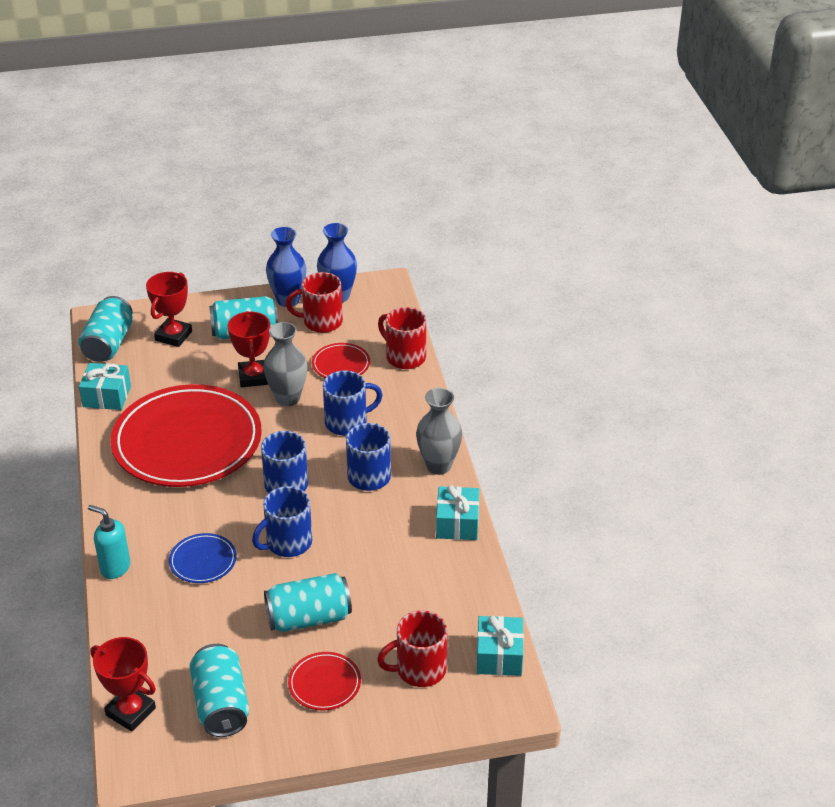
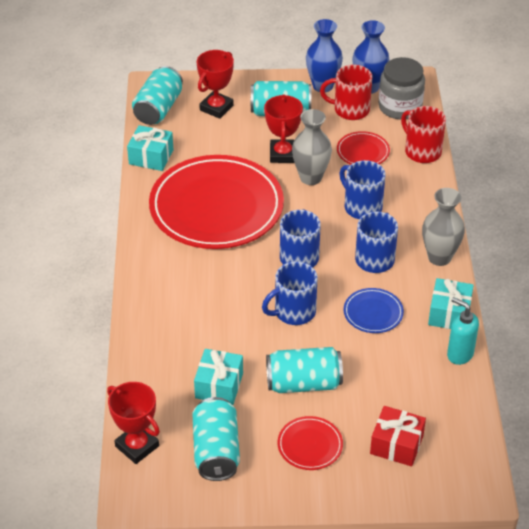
camera: 10 degrees right, 5 degrees up
(115, 568) = (139, 314): turquoise soap dispenser -> turquoise soap dispenser (459, 354)
(203, 561) = (216, 318): blue plate -> blue plate (373, 313)
(347, 422) = (362, 207): blue mug -> blue mug turned 120 degrees counterclockwise
(374, 313) = (400, 107): none -> grey jar
(419, 670) = (396, 444): red mug -> red gift
(499, 656) = (471, 442): turquoise gift -> turquoise gift (219, 385)

